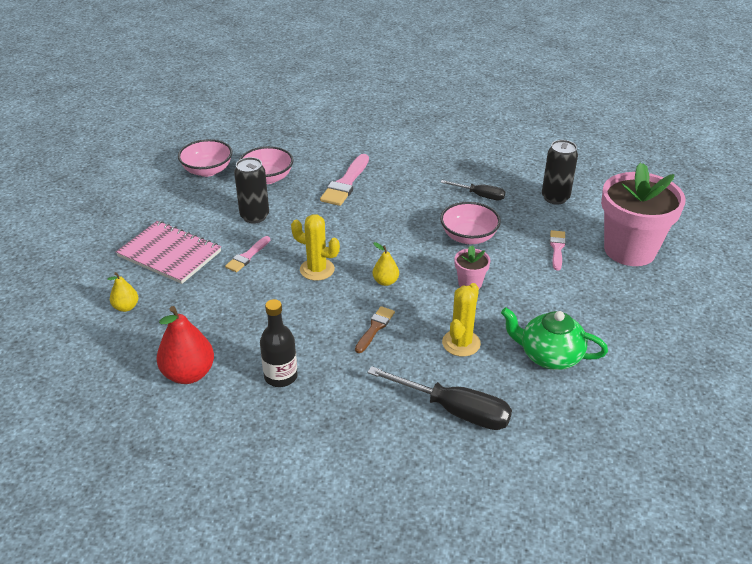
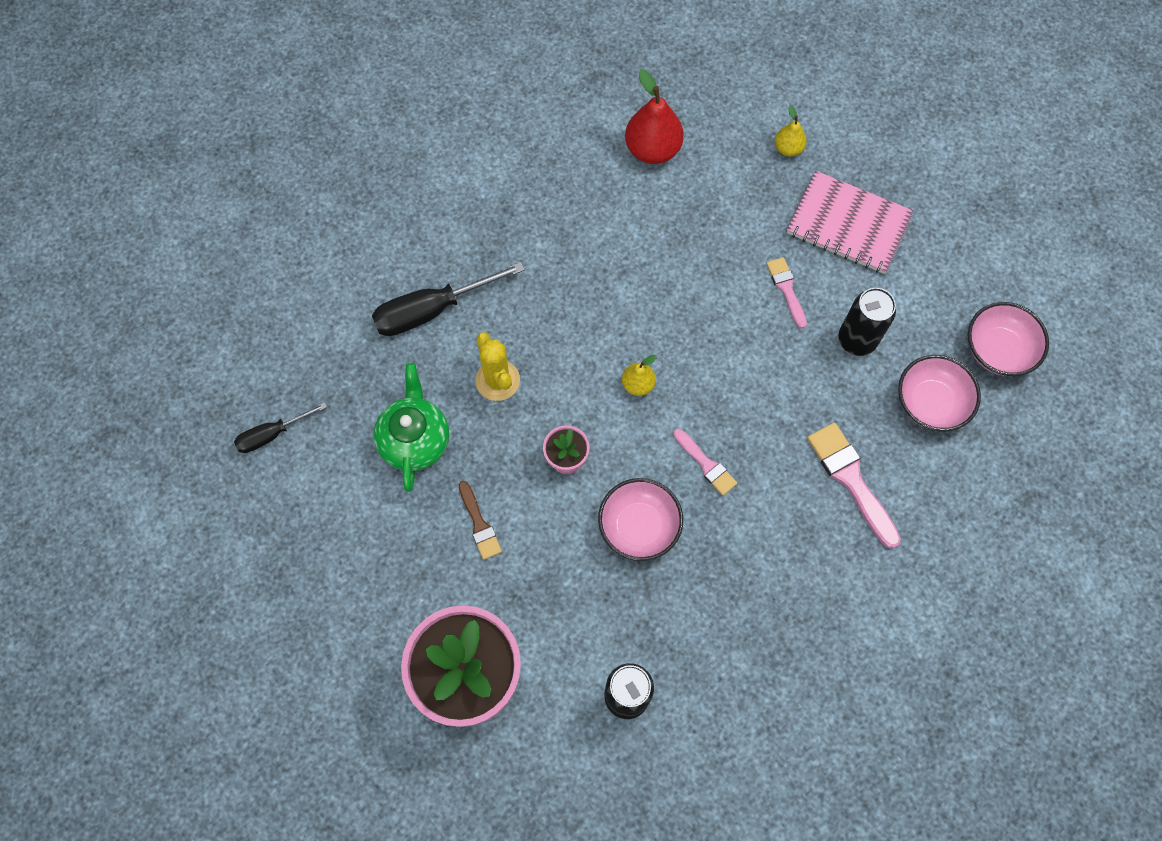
camera: 130 degrees right, 30 degrees up
(169, 254) = (848, 224): pink notebook -> pink notebook turned 45 degrees clockwise
(281, 376) = (588, 212): black bottle -> none
(317, 269) = (710, 337): yellow cactus -> none
(375, 328) = (581, 325): brown brush -> brown brush (479, 524)
(480, 196) = (703, 611): black screwdriver -> black screwdriver (272, 434)
(549, 356) = (415, 440): green teapot -> green teapot turned 60 degrees counterclockwise
(557, 248) = (541, 601): pink brush -> pink brush (706, 464)

